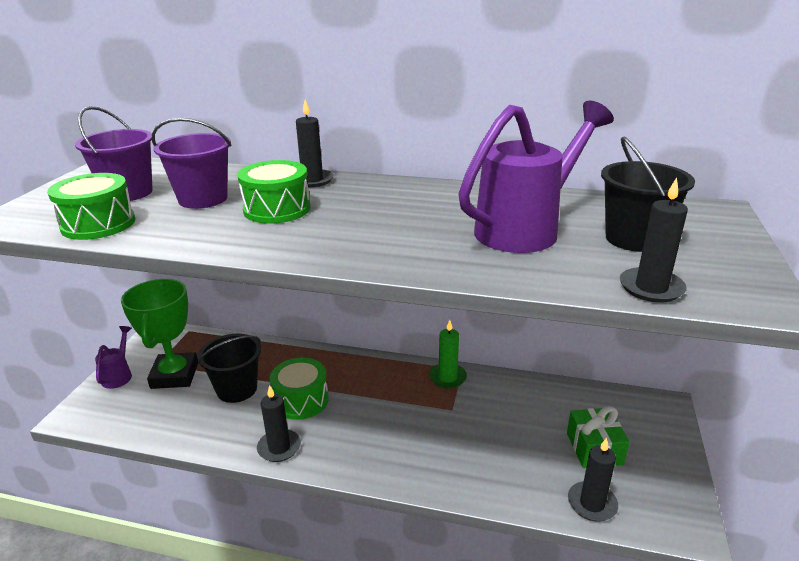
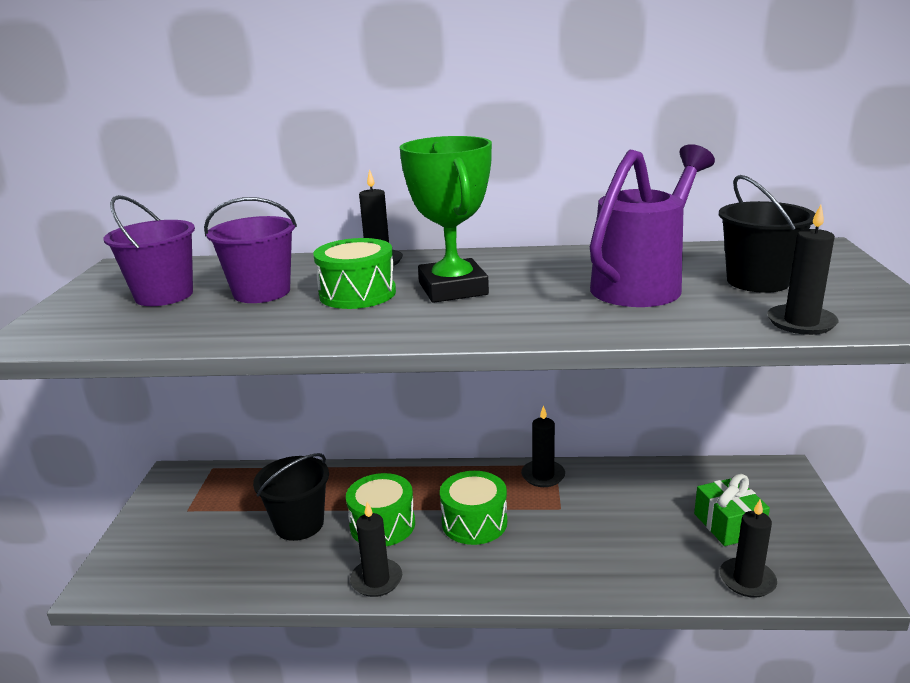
camera: 10 degrees left, 5 degrees down
(98, 224) = (151, 330): green drum -> green drum (474, 522)
(119, 375) = (142, 530): purple watering can -> none
(175, 375) = (215, 520): green trophy -> green trophy (453, 289)
(447, 377) = (543, 476): green candle -> black candle

